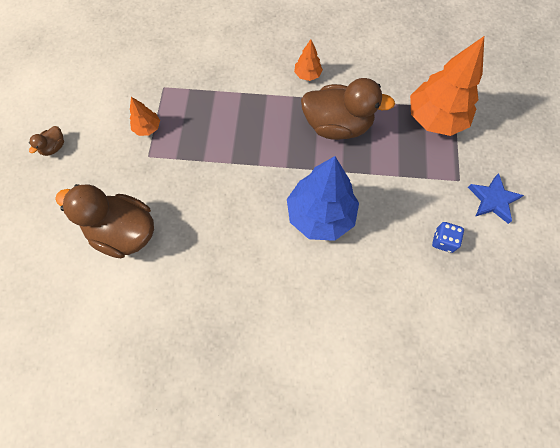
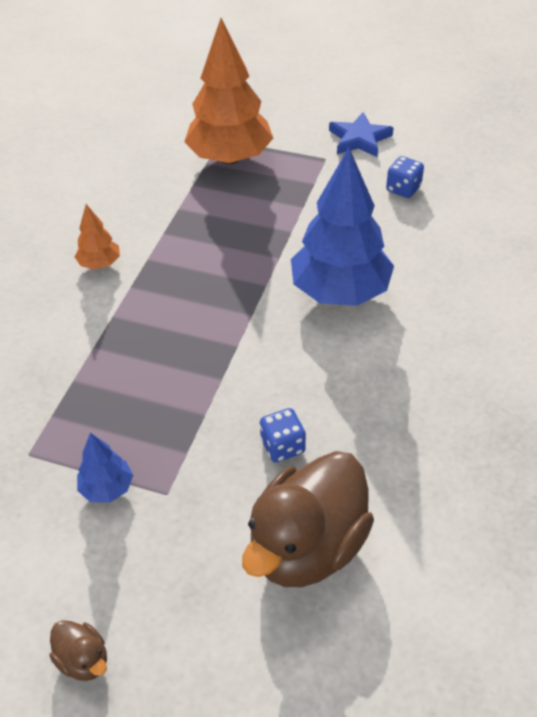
camera: 75 degrees left, 20 degrees down
(147, 128) = (107, 488): orange tree -> blue tree
(188, 206) = (282, 446): none -> blue dice
(337, 125) = (202, 248): brown duck -> none

